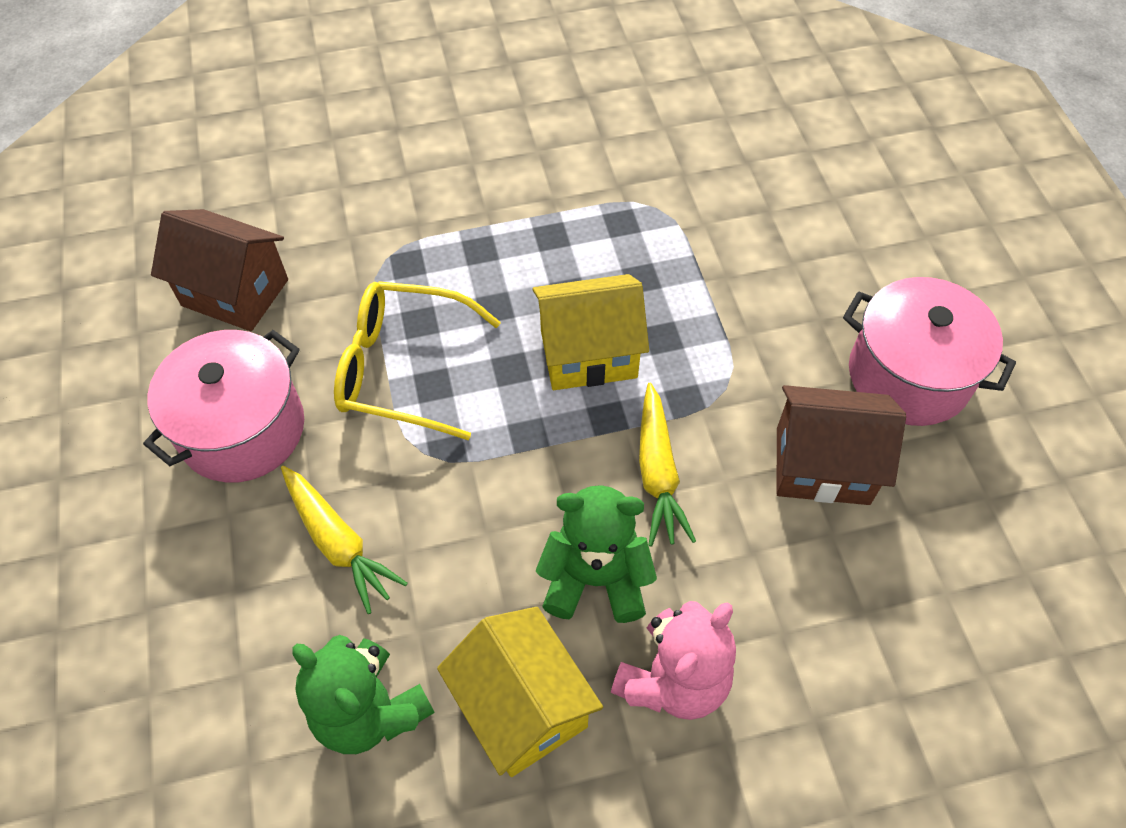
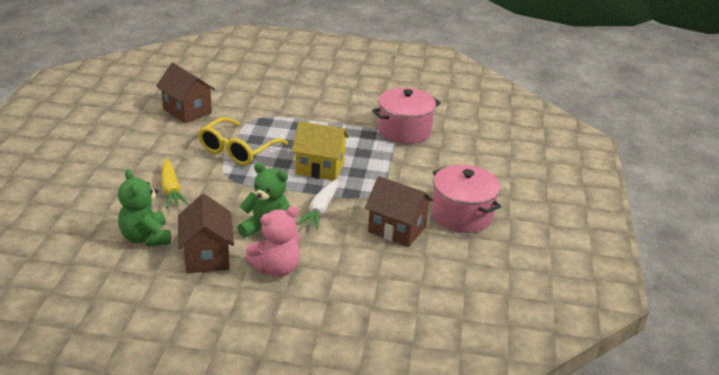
camera: 20 degrees right, 25 degrees down
(242, 429) = (159, 148): pink pot -> pink pot (404, 131)
(403, 368) = (237, 150): yellow glasses -> yellow glasses turned 90 degrees counterclockwise
(522, 707) = (207, 256): yellow house -> brown house
(658, 473) = (320, 210): yellow carrot -> white carrot

